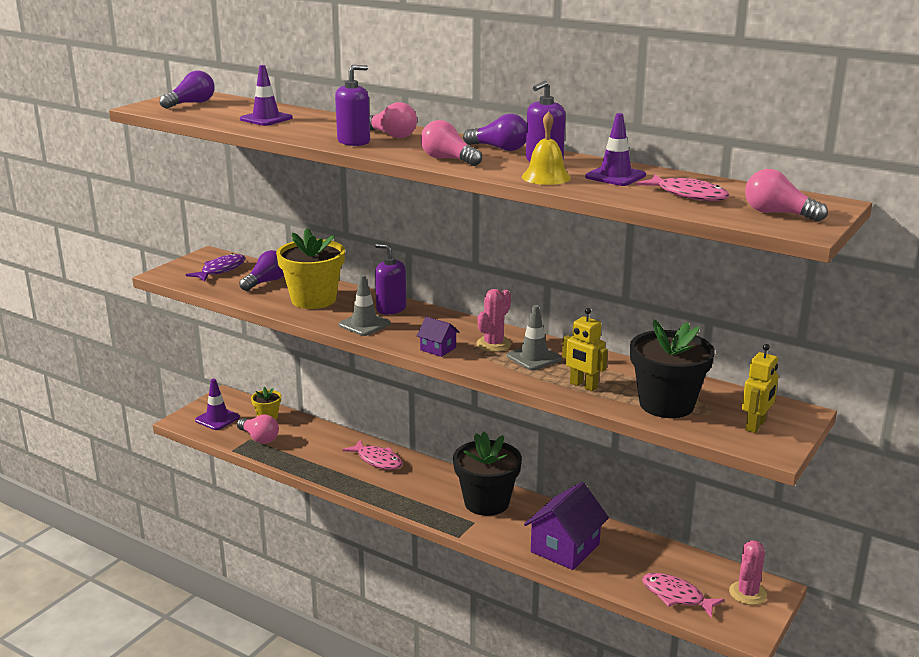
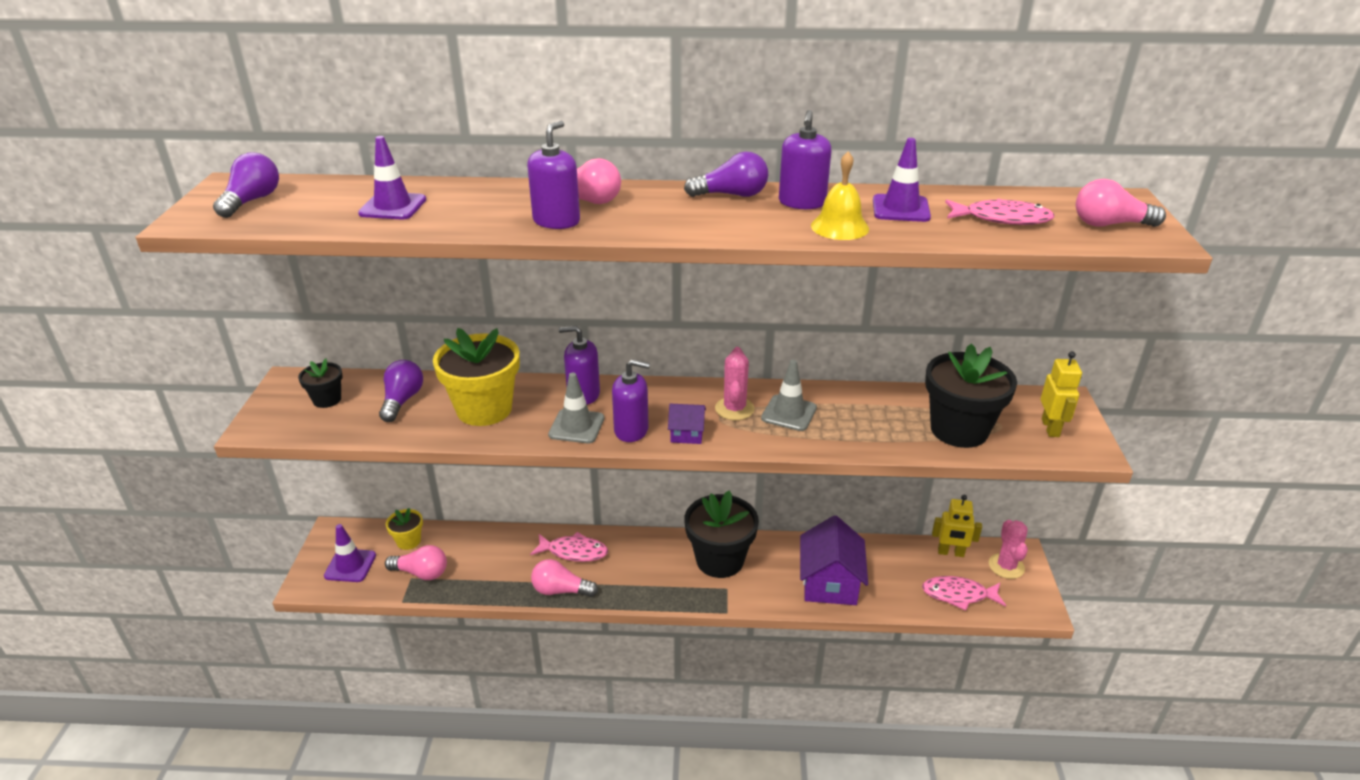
camera: 30 degrees left, 10 degrees up
(221, 270) = (327, 399): purple fish -> black flower pot
(400, 336) = (631, 430): none -> purple soap dispenser
(448, 159) = (703, 225): pink light bulb -> pink light bulb (561, 590)
(583, 386) = (868, 433): yellow robot -> yellow robot (950, 553)

